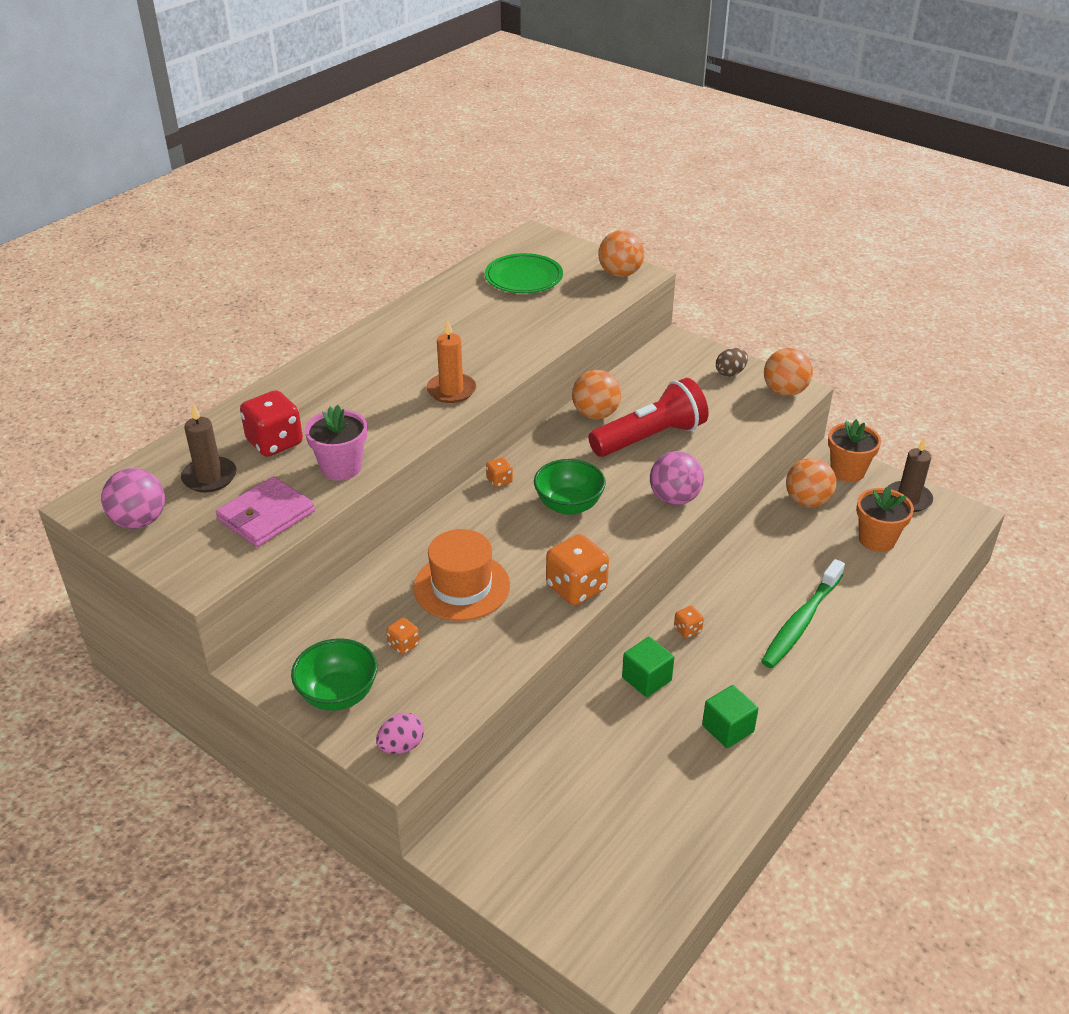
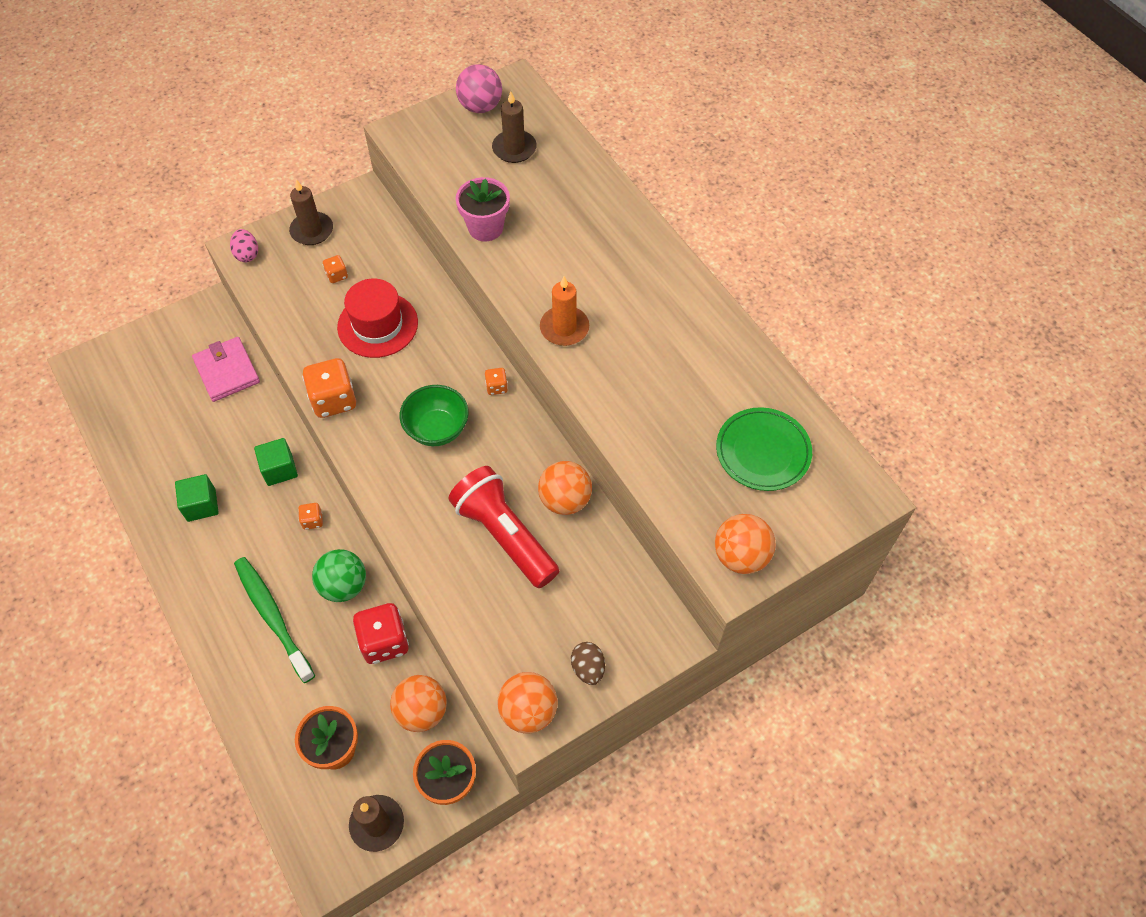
camera: 110 degrees right, 20 degrees up
(266, 516) = (448, 174): pink wallet -> pink wallet (227, 371)
(275, 442) = (541, 192): red dice -> red dice (384, 642)
(338, 695) = (312, 231): green bowl -> brown candle
(461, 586) = (377, 325): orange hat -> red hat
(650, 438) = (504, 535): red flashlight -> red flashlight turned 150 degrees clockwise
(674, 498) = (404, 518): pink ball -> none
(737, 584) = (343, 586): none -> green ball

